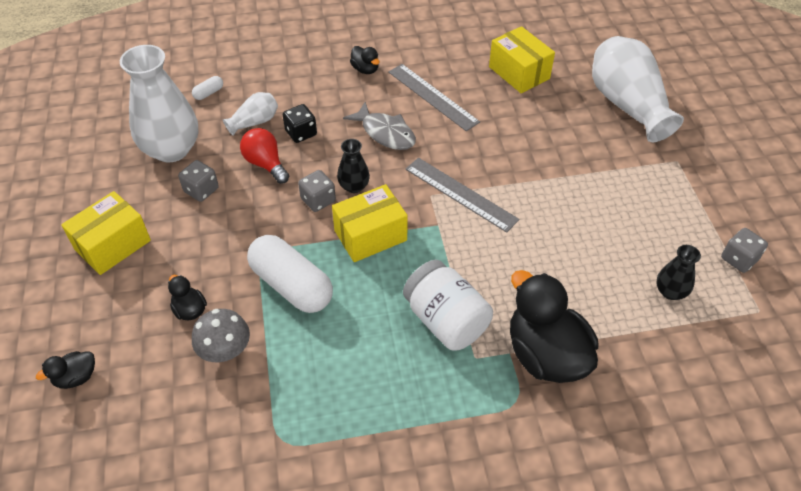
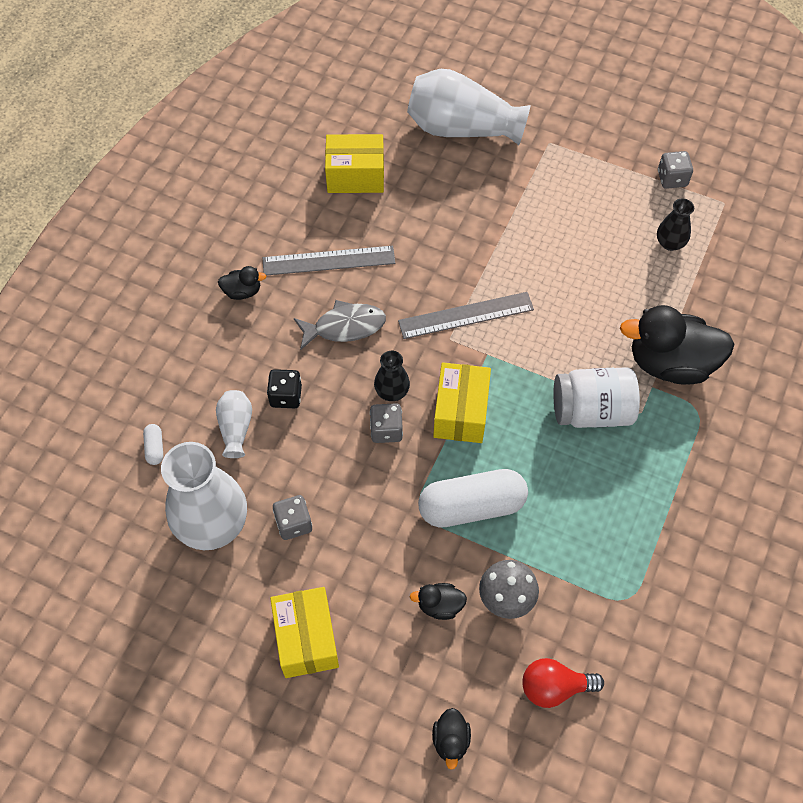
camera: 55 degrees left, 10 degrees up
(265, 164) = (303, 449): red light bulb -> red light bulb (554, 687)

